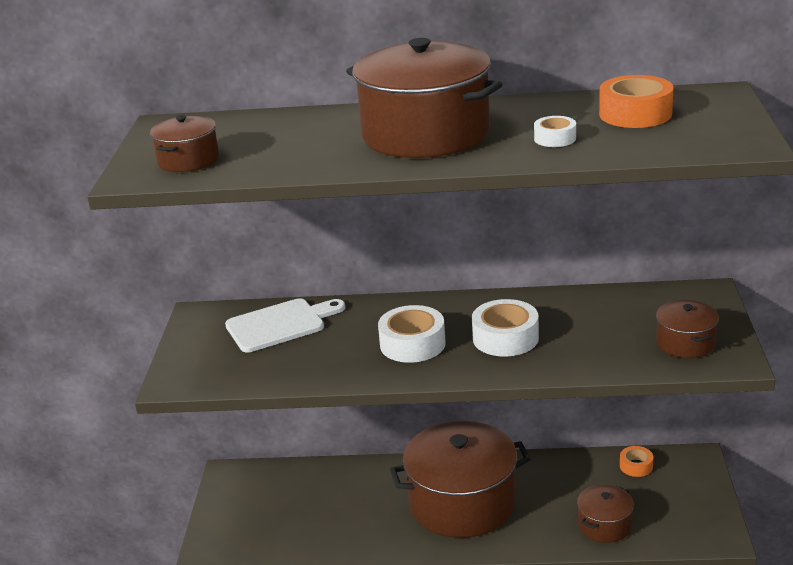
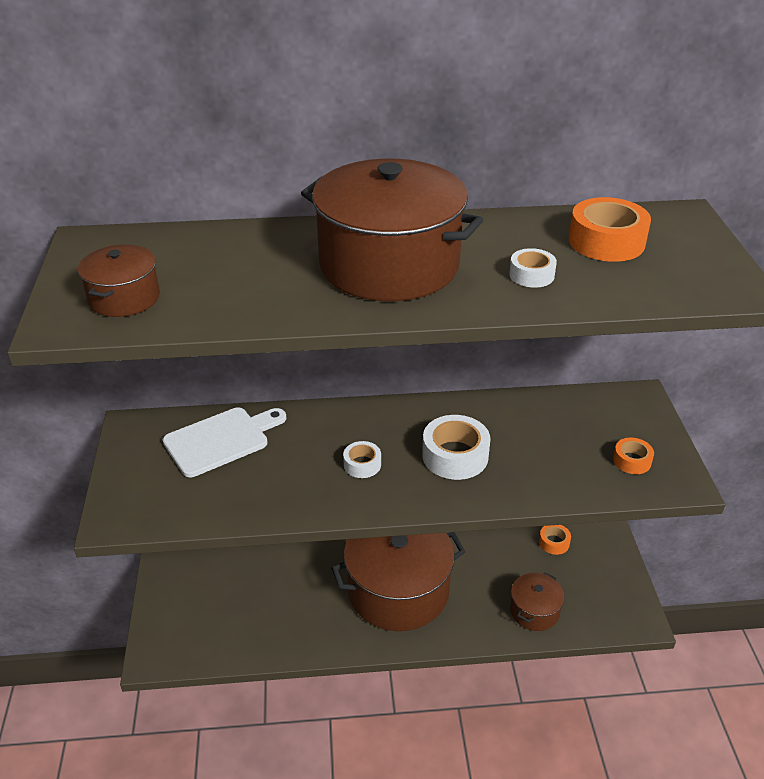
camera: 10 degrees left, 10 degrees up
(412, 344) = (362, 464): white tape -> white tape, size x0.56
(685, 343) = (632, 461): brown pot -> orange tape

